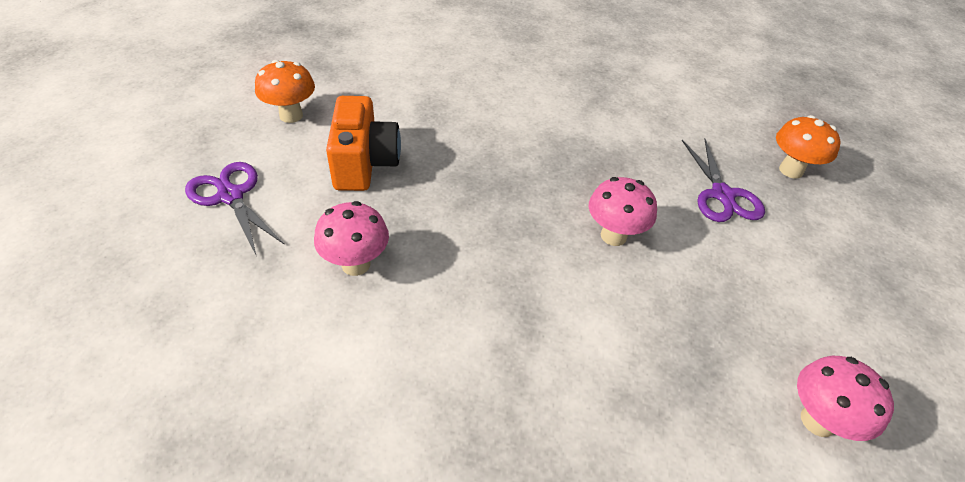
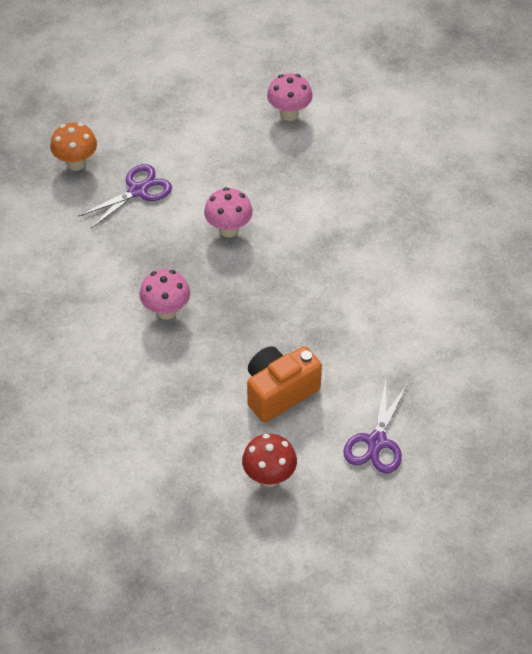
camera: 120 degrees left, 5 degrees up
(291, 115) = (269, 477): orange mushroom -> red mushroom
(356, 264) = (365, 336): pink mushroom -> pink mushroom (166, 311)

